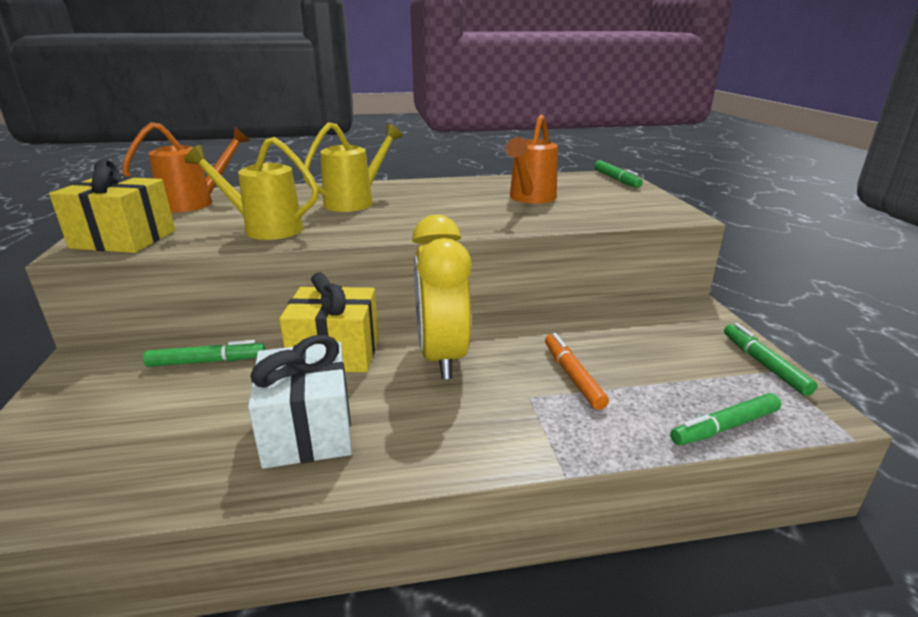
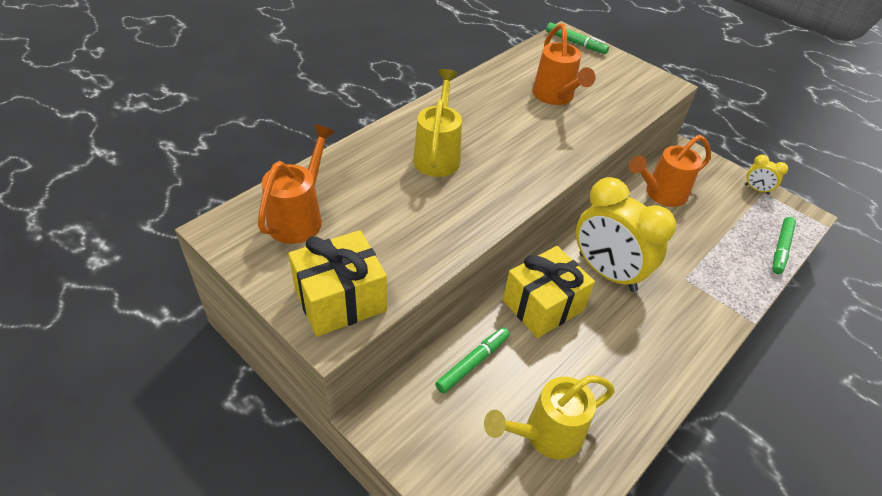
camera: 40 degrees left, 20 degrees up
(266, 229) = (432, 227): yellow watering can -> yellow watering can (546, 434)
(308, 430) = (612, 373): white gift -> none
(572, 376) = (687, 249): orange marker -> none
(608, 326) = (661, 194): none -> orange watering can
(763, 364) = (756, 189): green marker -> yellow clock

